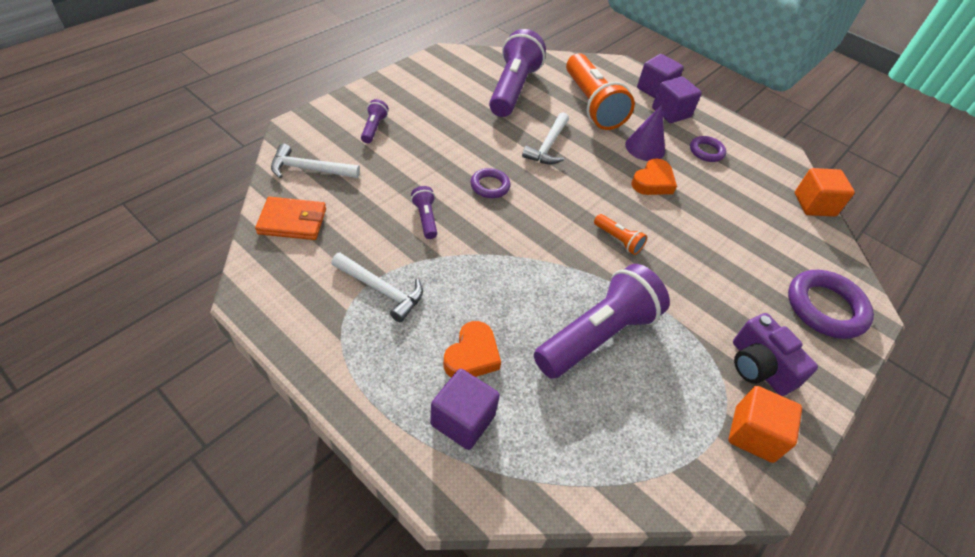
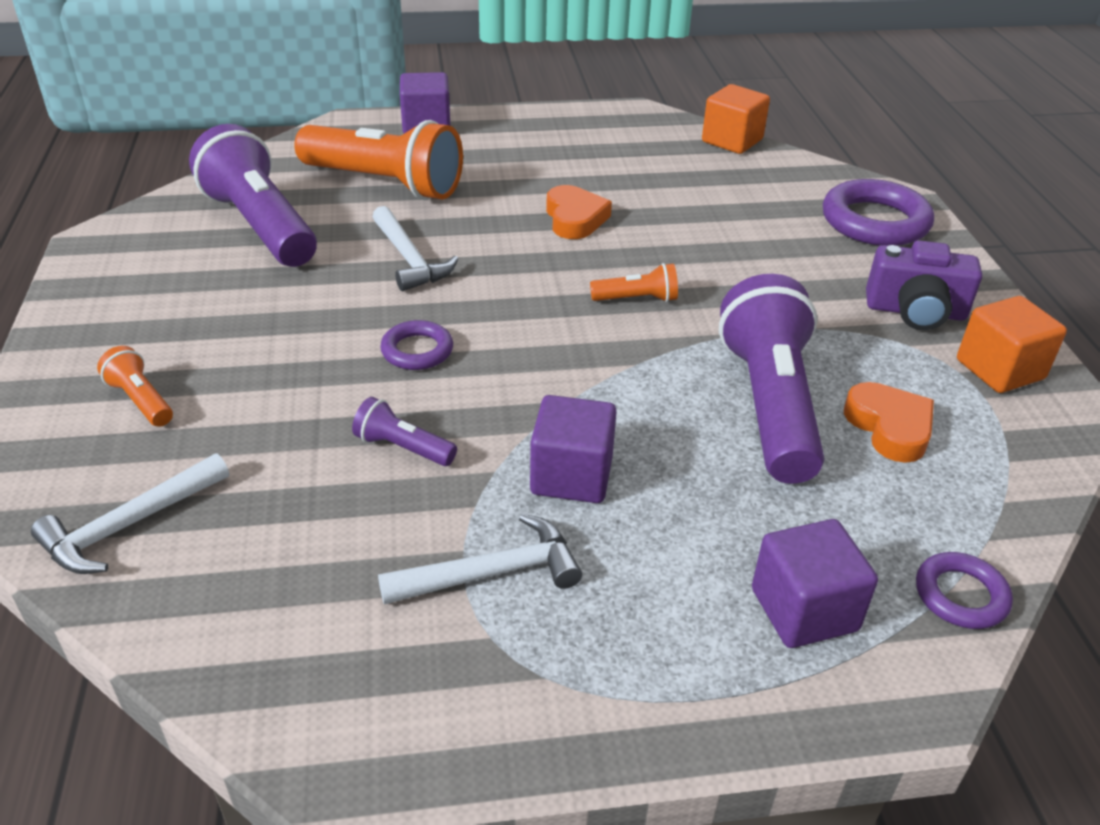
camera: 45 degrees left, 10 degrees down
(292, 221) = (223, 609): orange wallet -> none
(373, 128) = (141, 400): purple flashlight -> orange flashlight
(472, 355) = (703, 539): orange heart -> orange heart (889, 427)
(645, 148) = (512, 190): purple cone -> none
(671, 112) = (480, 139): purple cube -> purple cube (571, 476)
(706, 151) = (573, 155): purple ring -> purple ring (960, 595)

